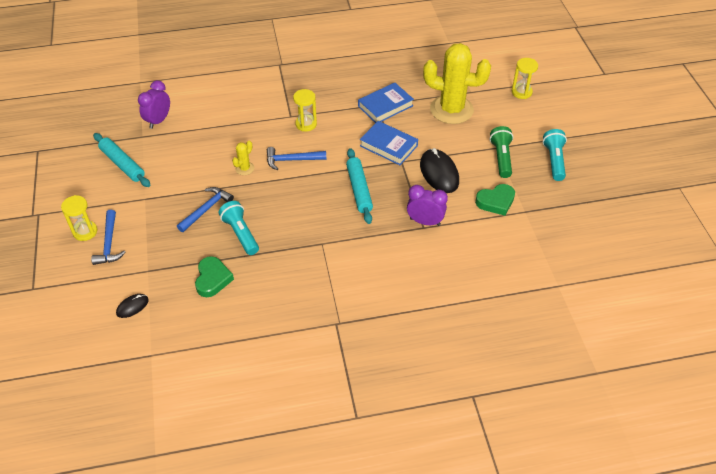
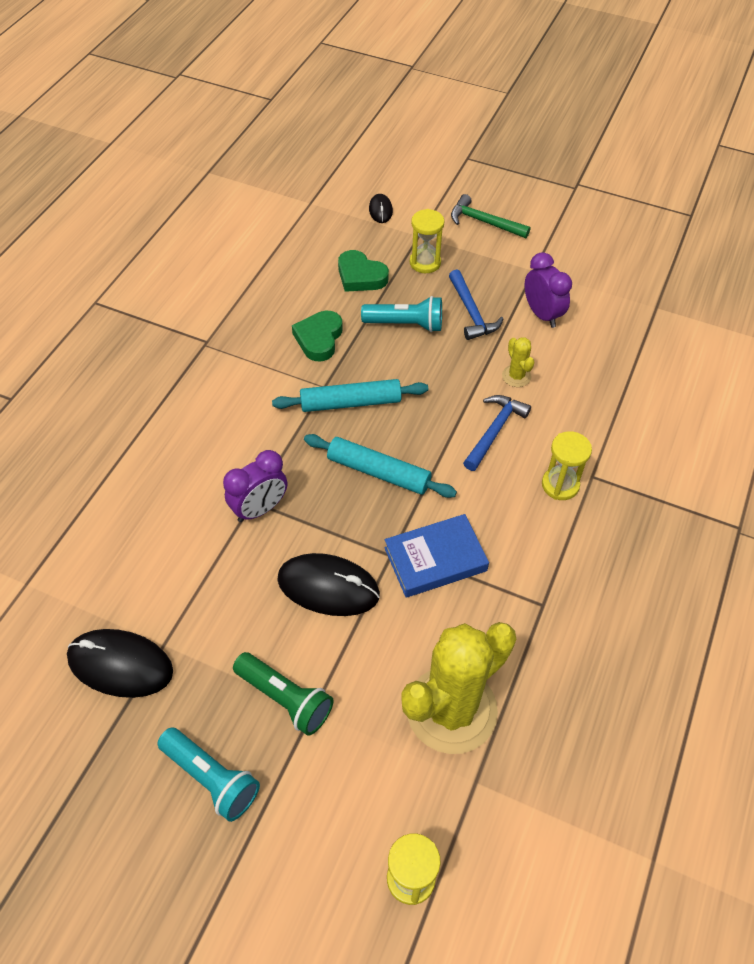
camera: 125 degrees right, 5 degrees up
(85, 232) = (518, 211): yellow hourglass -> yellow hourglass (425, 263)
(109, 243) = (484, 222): blue hammer -> green hammer
(122, 164) = (612, 273): turquoise rolling pin -> turquoise rolling pin (350, 403)
(158, 121) = (680, 333): purple clock -> purple clock (542, 314)
(385, 106) = (530, 614): blue book -> none
(496, 202) = (213, 620): green heart -> green heart (319, 339)
(549, 219) = (120, 665): none -> black mouse

